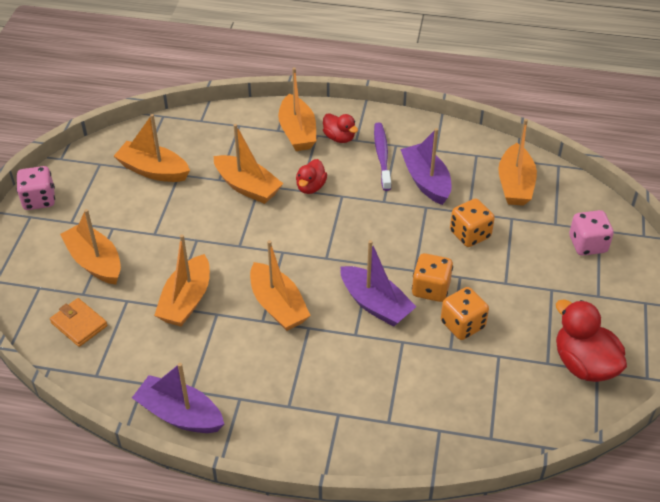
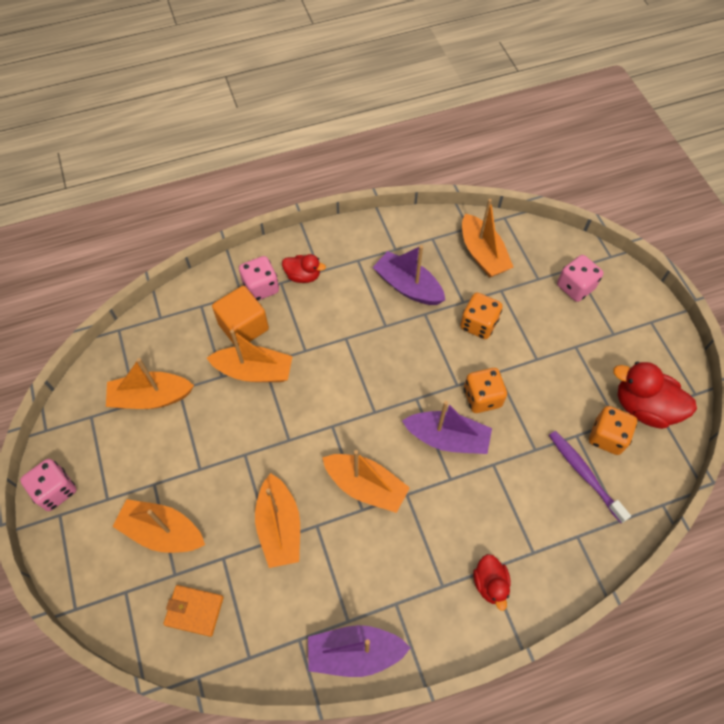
camera: 30 degrees left, 15 degrees up
(262, 153) = (243, 327): none -> orange cube
(297, 132) = (261, 287): orange boat -> pink dice
(311, 187) = (312, 342): red duck -> red duck (490, 584)
(382, 156) = (353, 278): purple toothbrush -> purple toothbrush (584, 474)
(462, 325) = (530, 420): orange dice -> orange dice (607, 437)

